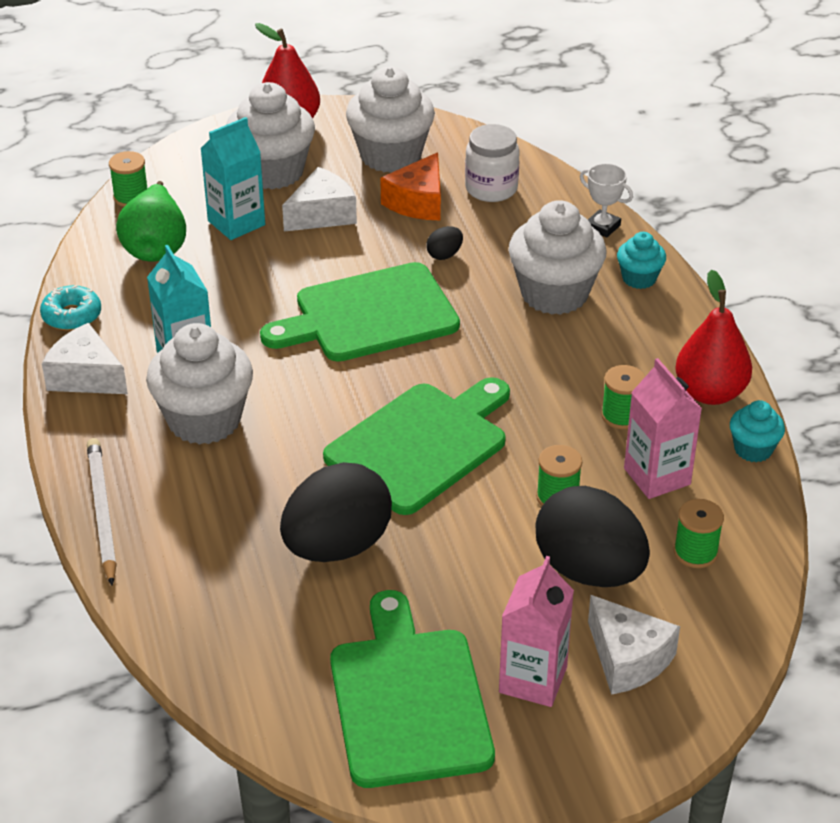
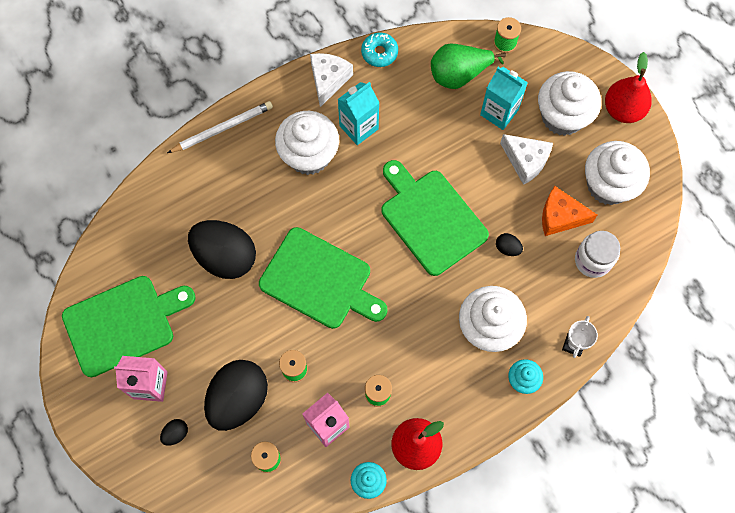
camera: 75 degrees right, 30 degrees up
(628, 659) = (176, 434): white cheese -> black egg

